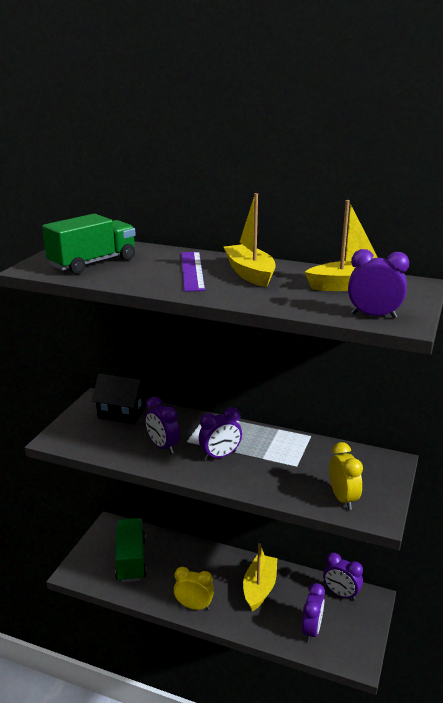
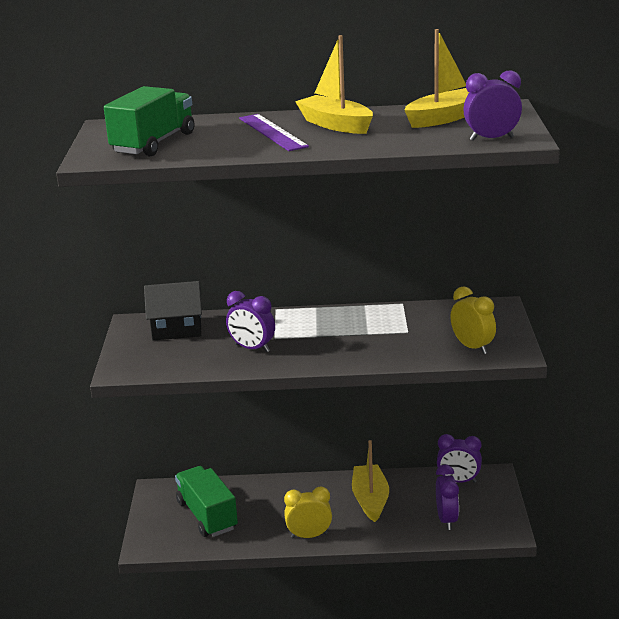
camera: 20 degrees left, 0 degrees up
(220, 456) = (322, 342): purple clock -> none

